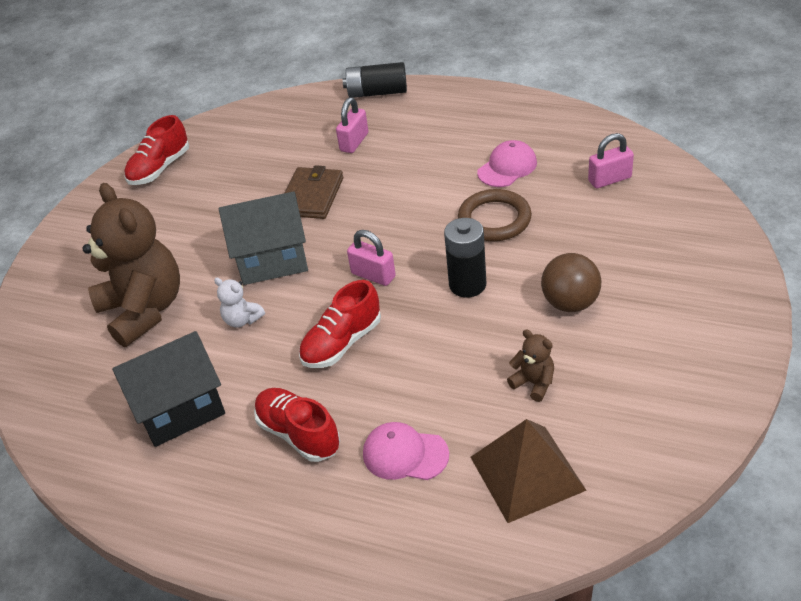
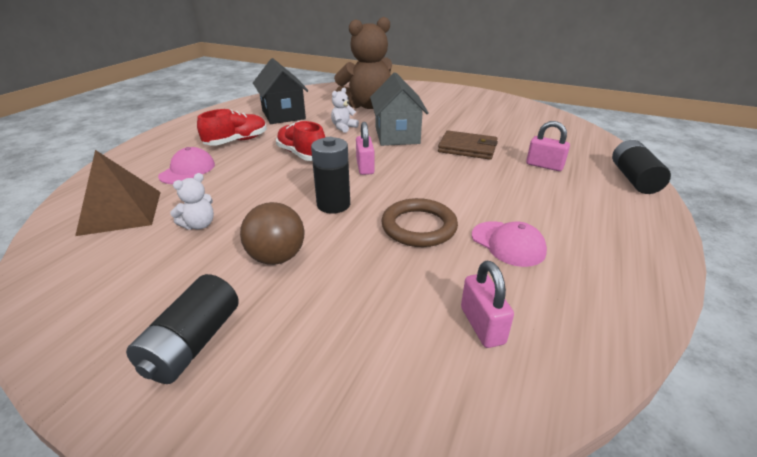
camera: 90 degrees right, 10 degrees down
(160, 168) = (503, 105): red shoe -> none
(373, 275) = (365, 167): pink padlock -> pink padlock turned 45 degrees counterclockwise
(534, 383) = (199, 225): brown teddy bear -> white teddy bear
(688, 320) = (192, 343): none -> black battery

